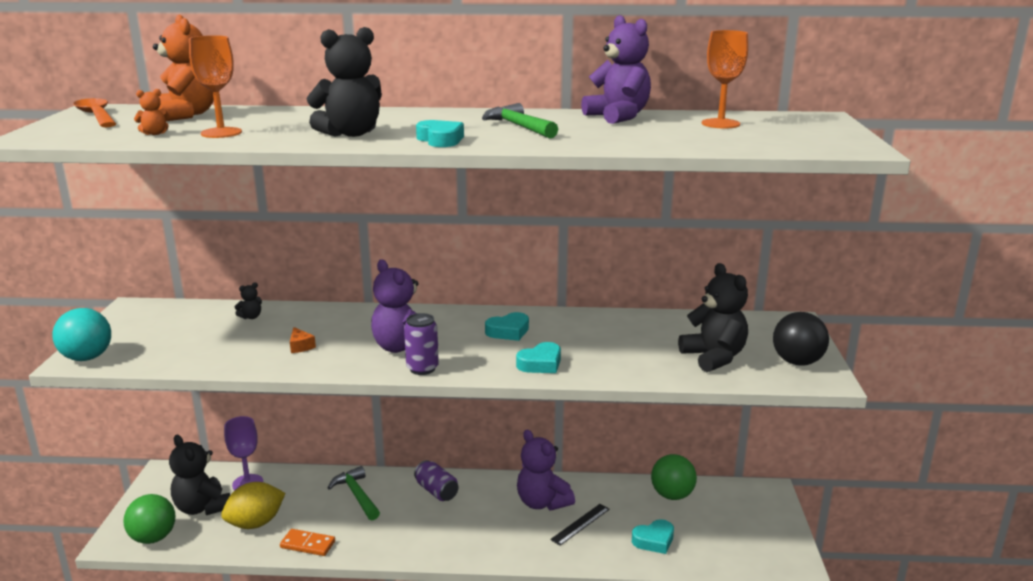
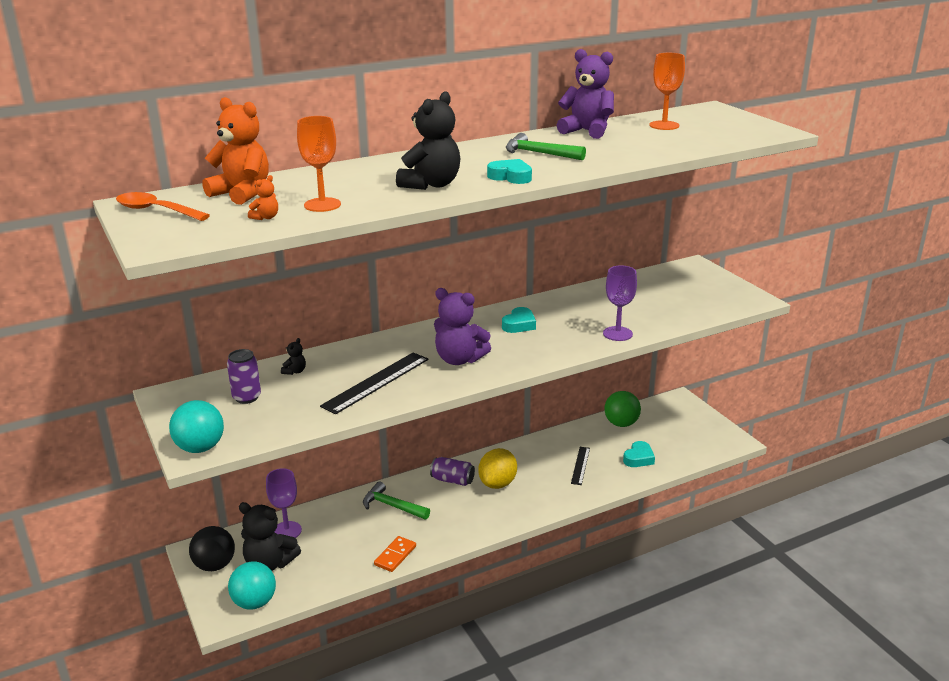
camera: 30 degrees left, 5 degrees up
(153, 538) = (254, 602): green ball -> turquoise ball
(255, 523) = (332, 557): yellow lemon -> yellow lemon (497, 483)
(300, 346) = (376, 382): orange cheese -> black ruler
(308, 544) = (395, 555): orange domino -> orange domino turned 45 degrees counterclockwise
(422, 368) = (496, 370): purple can -> purple can (247, 397)
(540, 364) = (574, 342): turquoise heart -> none
(542, 502) = (539, 460): purple teddy bear -> none
(600, 369) = (617, 334): none -> purple goblet
(714, 357) = (677, 304): black teddy bear -> none
(797, 362) = (728, 293): black ball -> black ball (215, 565)

